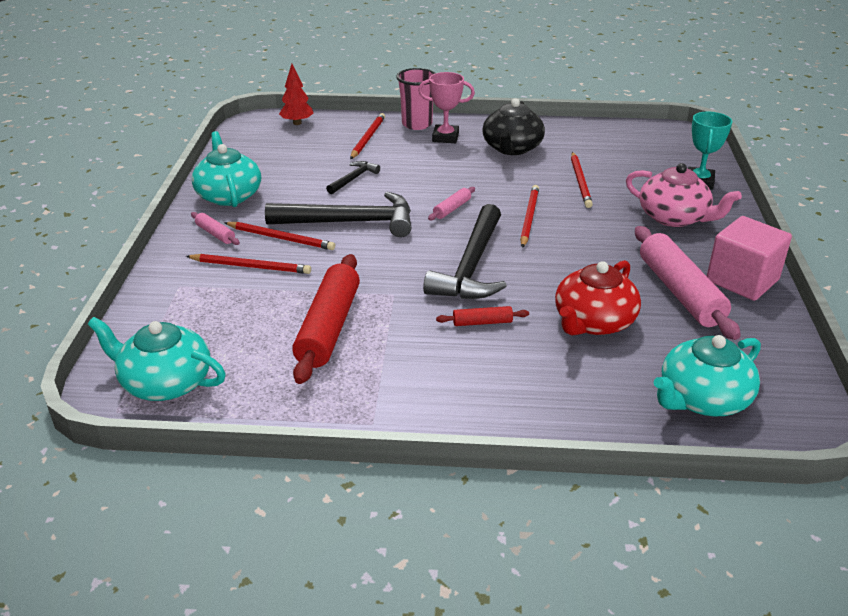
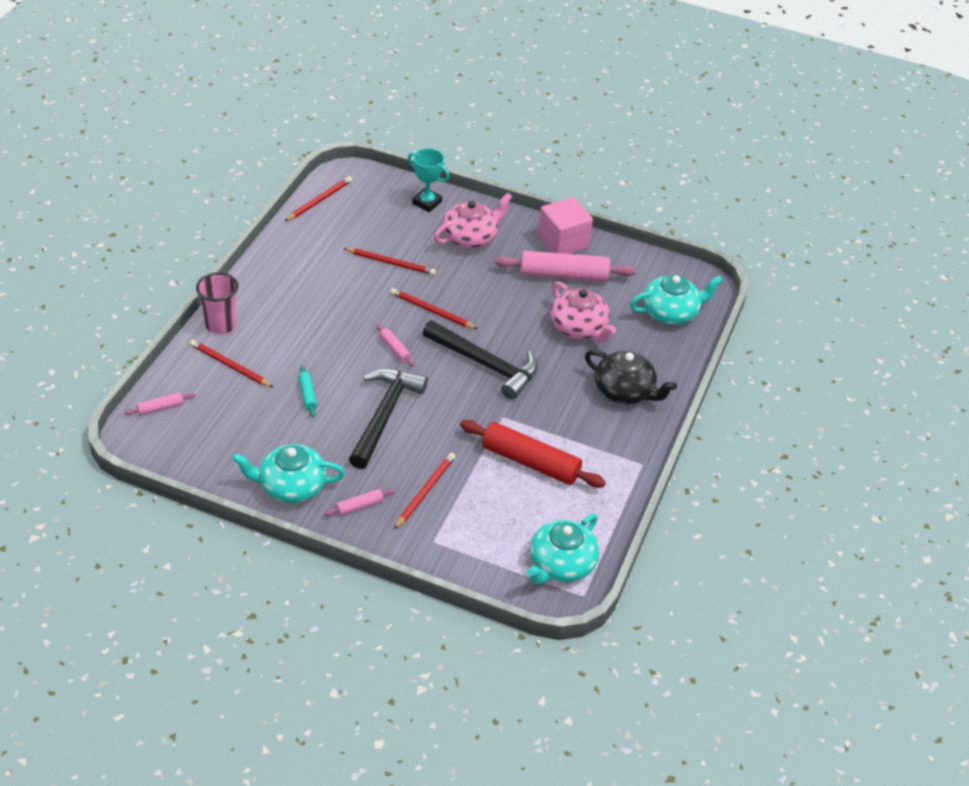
camera: 75 degrees left, 10 degrees up
(280, 238) = (388, 464): red pencil -> red pencil (319, 200)
(297, 123) = (160, 408): red tree -> pink rolling pin
(353, 179) = (307, 395): black hammer -> turquoise rolling pin
(445, 137) = (261, 314): pink trophy -> none
(482, 322) = (557, 381): red rolling pin -> none
(512, 148) = (309, 280): black teapot -> black teapot (625, 391)
(593, 322) = (579, 328): red teapot -> pink teapot
(702, 399) = (671, 312): turquoise teapot -> turquoise teapot turned 90 degrees counterclockwise

